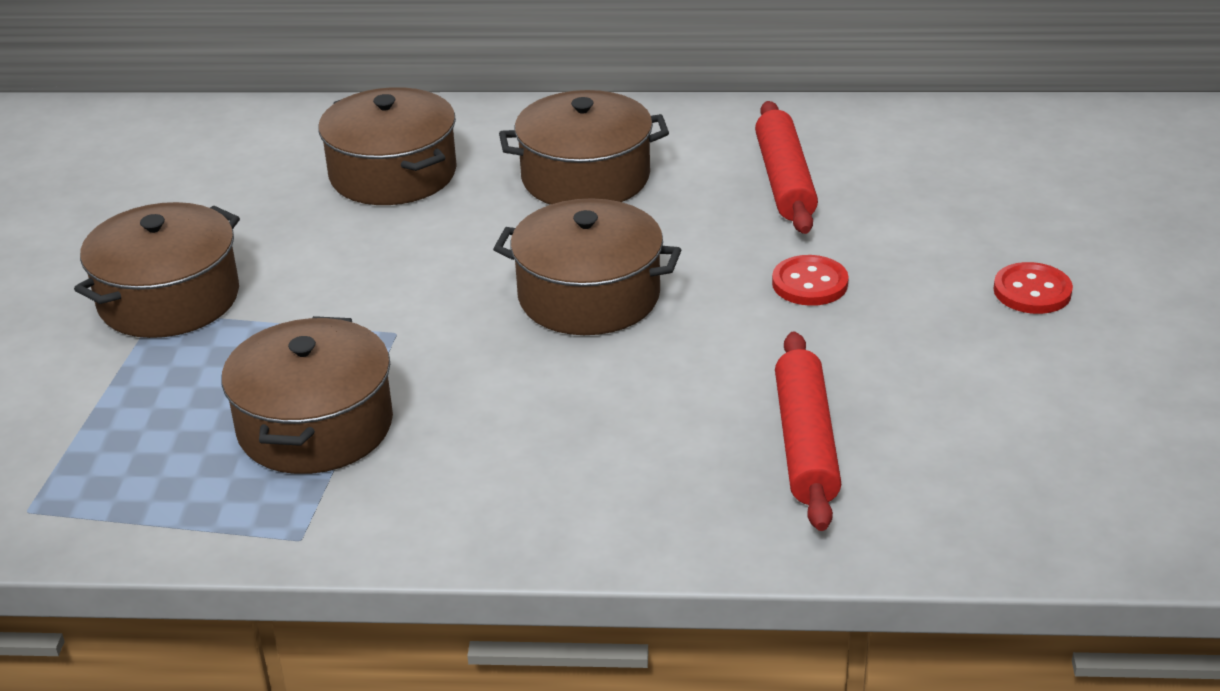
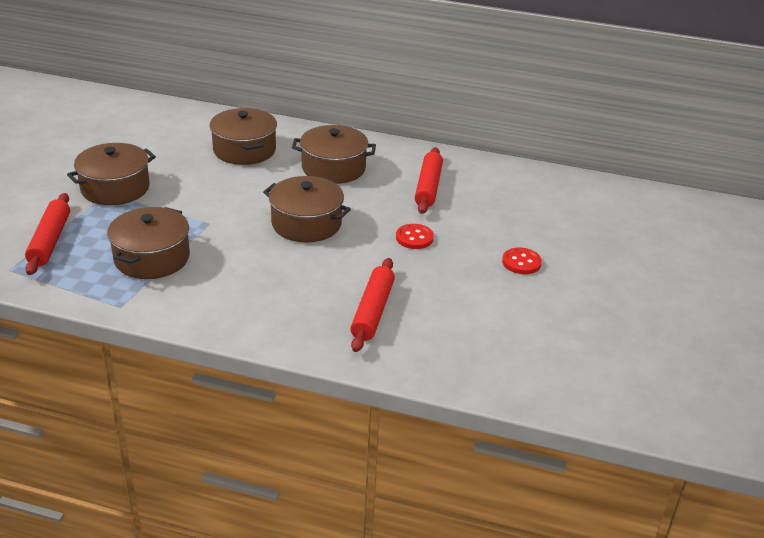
camera: 10 degrees right, 0 degrees up
(85, 433) = (50, 240): none -> red rolling pin

